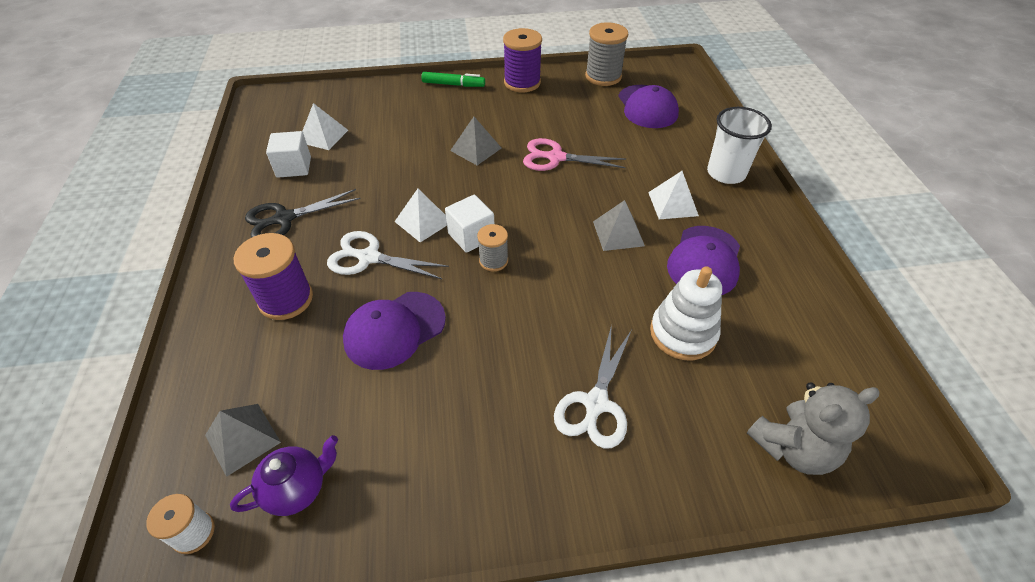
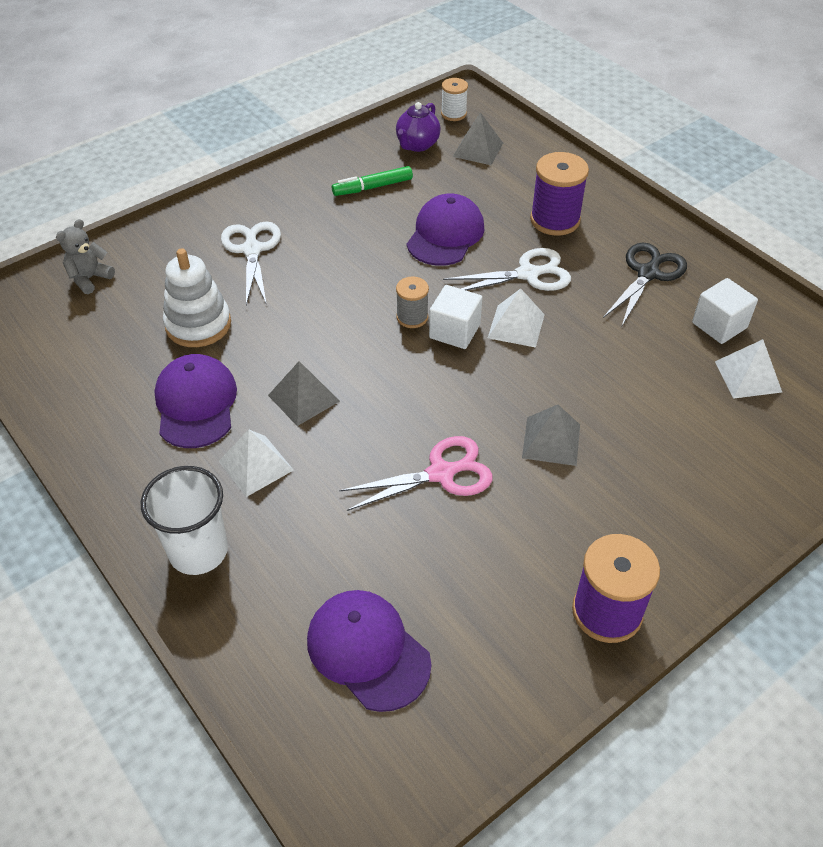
camera: 150 degrees right, 0 degrees up
(453, 84) = (703, 551): green marker -> green marker (373, 187)
(603, 76) = (487, 705): grey spool -> none
(793, 448) = (89, 278): grey teddy bear -> grey teddy bear, size x0.65

